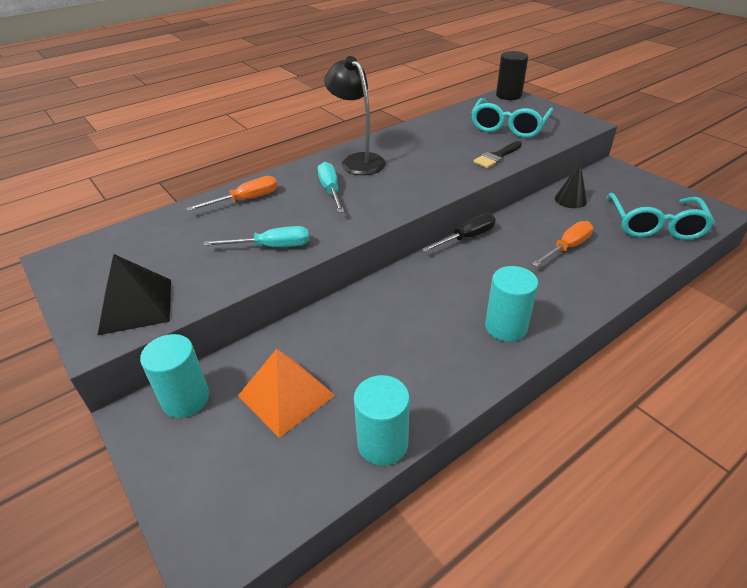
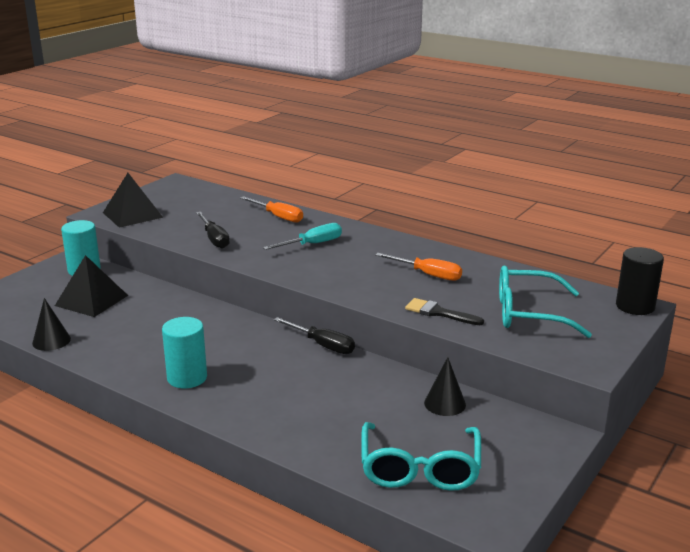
camera: 70 degrees right, 15 degrees down
(272, 247) = (214, 239): turquoise screwdriver -> black screwdriver
(286, 395) = (91, 300): orange pyramid -> black pyramid
(358, 161) = (377, 246): black lamp -> none
(382, 443) = (51, 341): turquoise cylinder -> black cone
(567, 247) = (334, 405): orange screwdriver -> orange screwdriver (428, 274)
(655, 225) = (420, 468): turquoise glasses -> turquoise glasses turned 75 degrees counterclockwise

